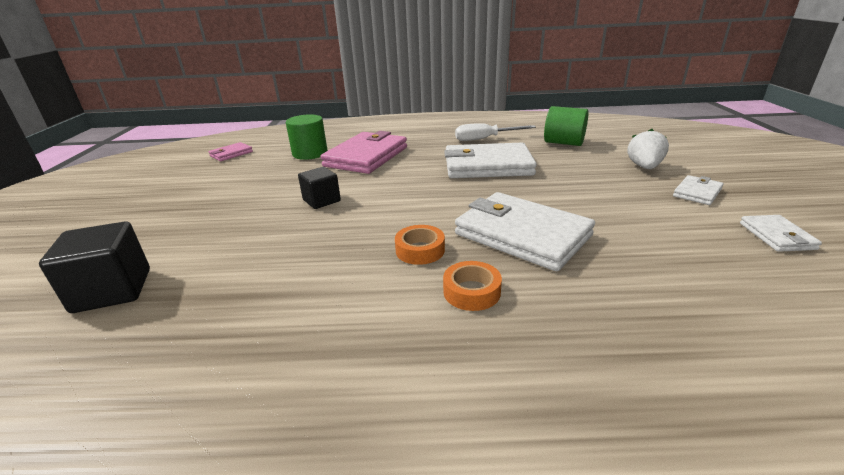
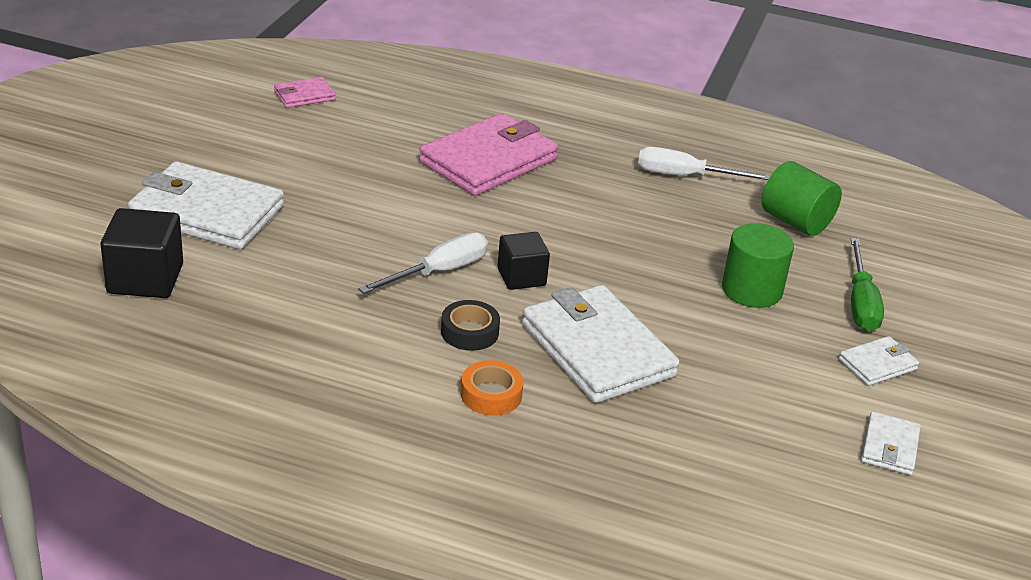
camera: 15 degrees right, 5 degrees up
(310, 153) = (413, 129): green cylinder -> green cylinder (752, 290)
(321, 200) = (393, 224): black cube -> black cube (521, 277)
(371, 219) = (439, 272): none -> white screwdriver
(420, 250) = (469, 332): orange tape -> black tape
(487, 166) = (644, 231): white wallet -> white wallet (207, 212)
(644, 167) = (860, 303): white strawberry -> green screwdriver

